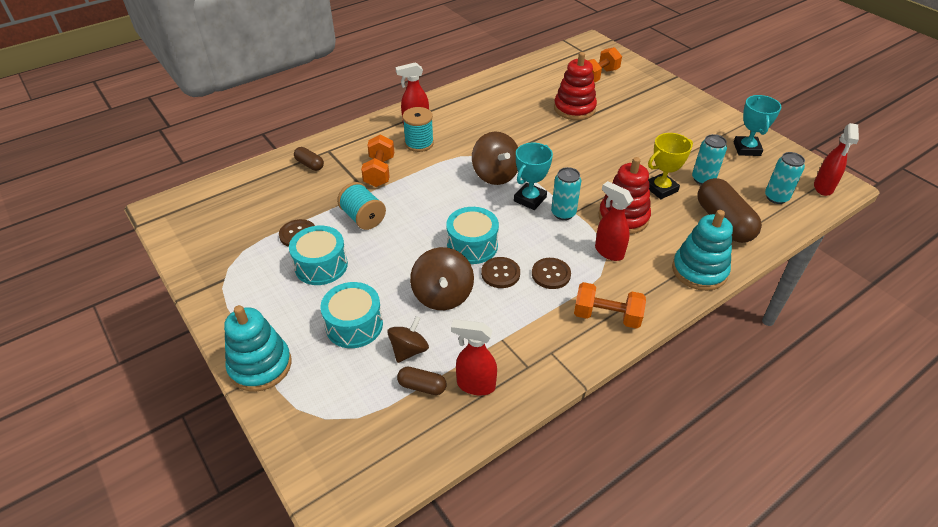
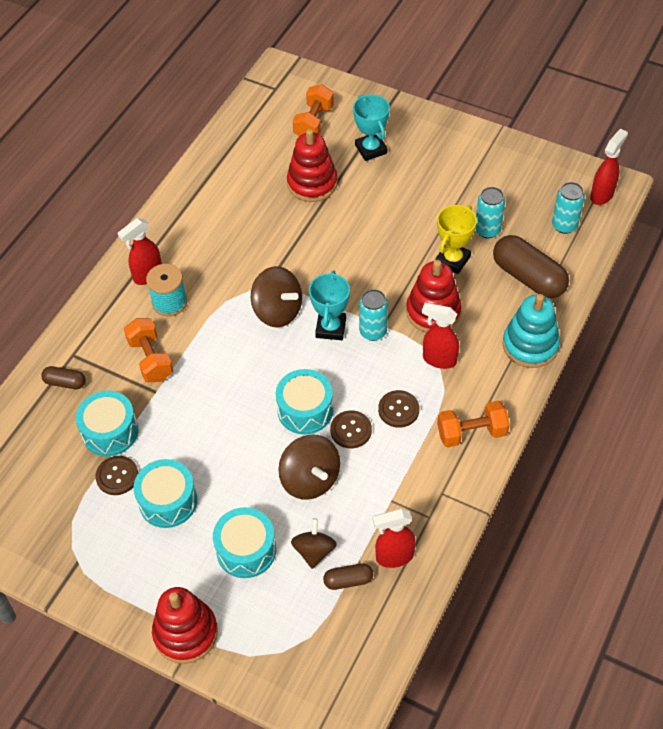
camera: 25 degrees left, 10 degrees up
(260, 366) = (185, 633): turquoise stacking toy -> red stacking toy
(316, 205) = (110, 431): none -> turquoise drum
(363, 218) = (172, 426): turquoise spool -> none
(746, 149) = (513, 171): turquoise trophy -> turquoise trophy (371, 149)
(823, 188) = (602, 195): red spray bottle -> red spray bottle turned 135 degrees counterclockwise

